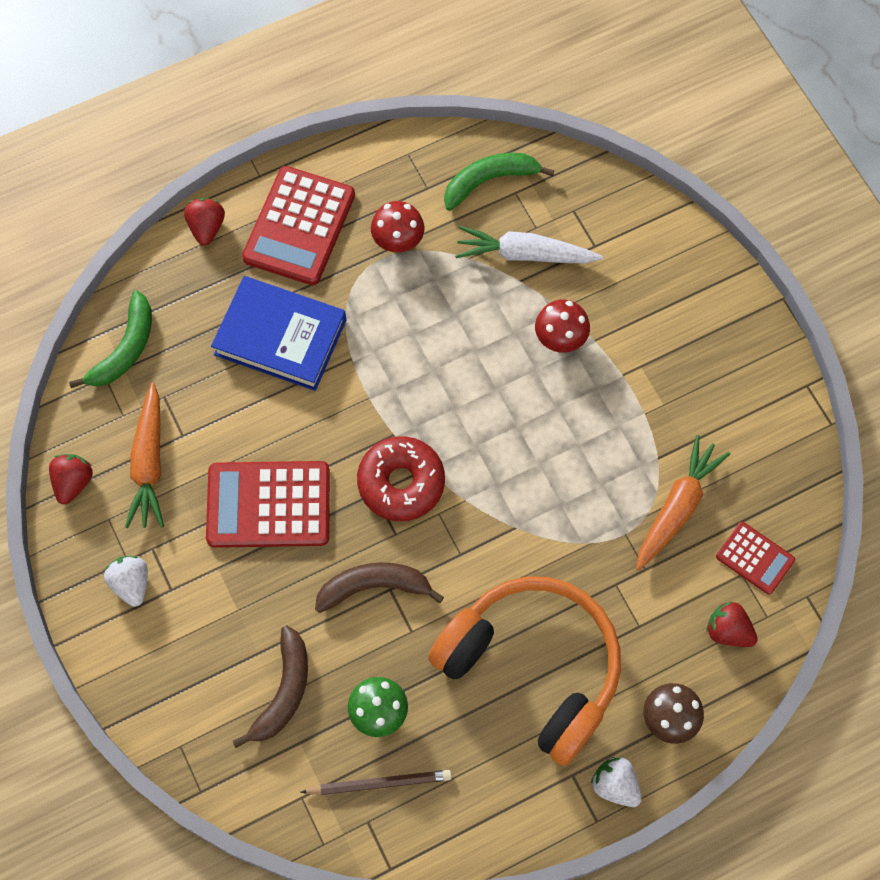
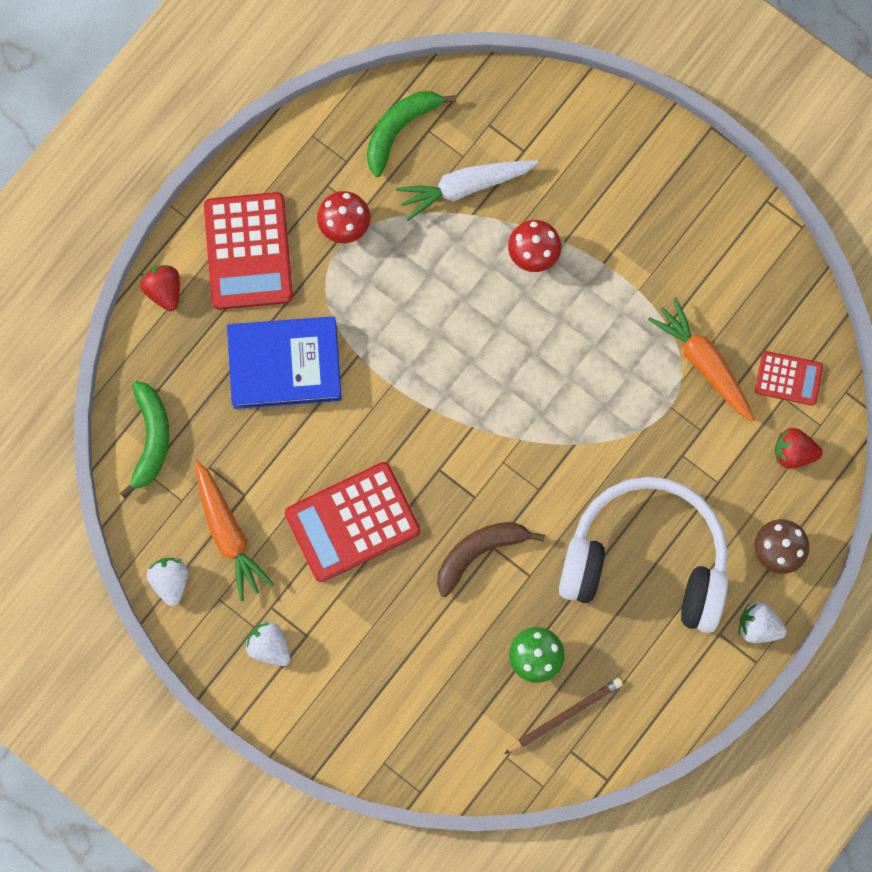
camera: 25 degrees left, 10 degrees up
(73, 482) = (170, 581): red strawberry -> white strawberry
(283, 691) = (447, 677): brown banana -> none
(401, 483) = (458, 450): red donut -> none
(533, 668) = (646, 559): orange headphones -> white headphones
(677, 507) = (703, 363): orange carrot -> orange carrot turned 45 degrees counterclockwise

